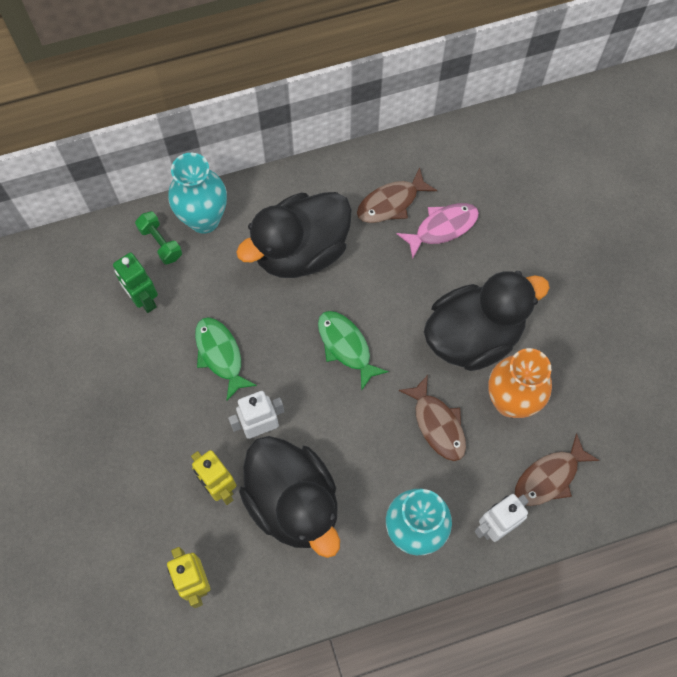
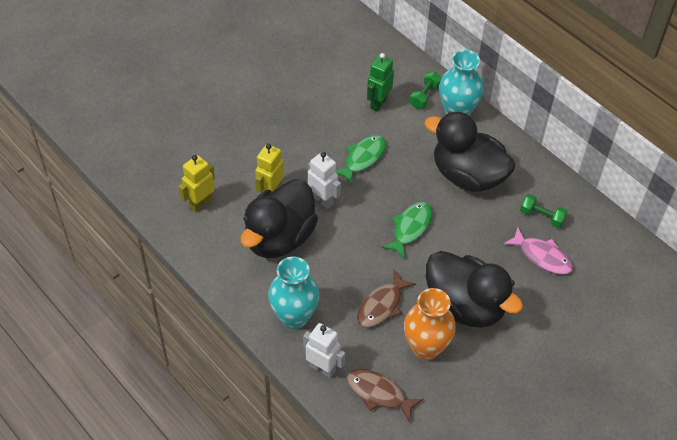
camera: 65 degrees right, 15 degrees down
(391, 203) = (541, 216): brown fish -> green dumbbell

